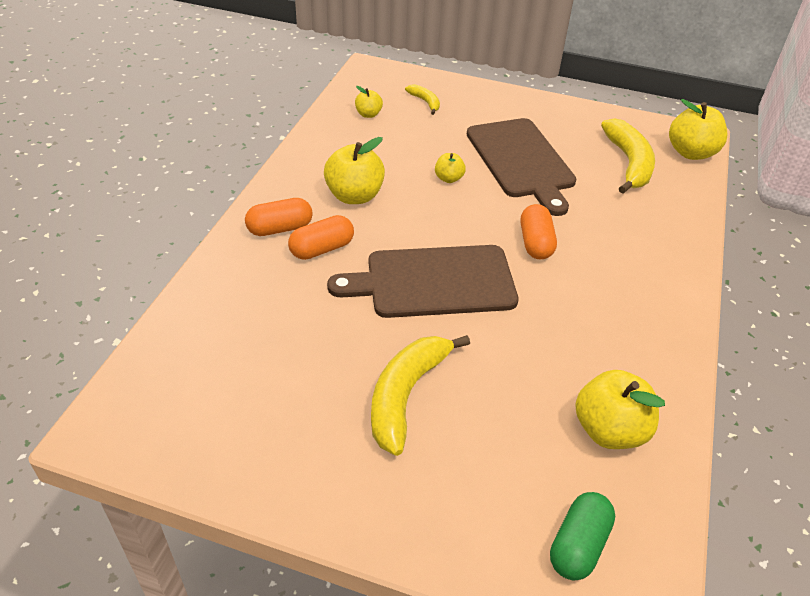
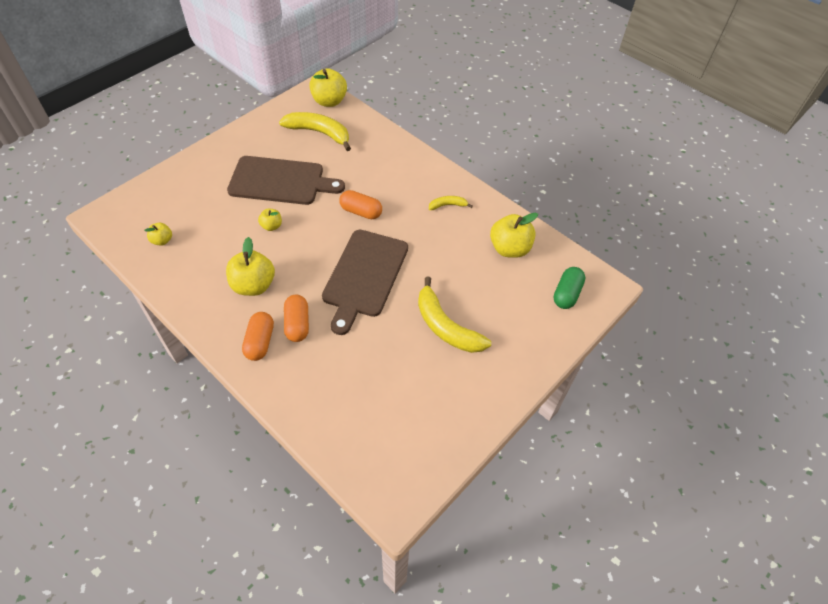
camera: 65 degrees left, 10 degrees up
(425, 102) = (174, 201): yellow banana -> yellow banana (447, 205)
(578, 545) = (566, 294): green capsule -> green capsule turned 60 degrees clockwise

